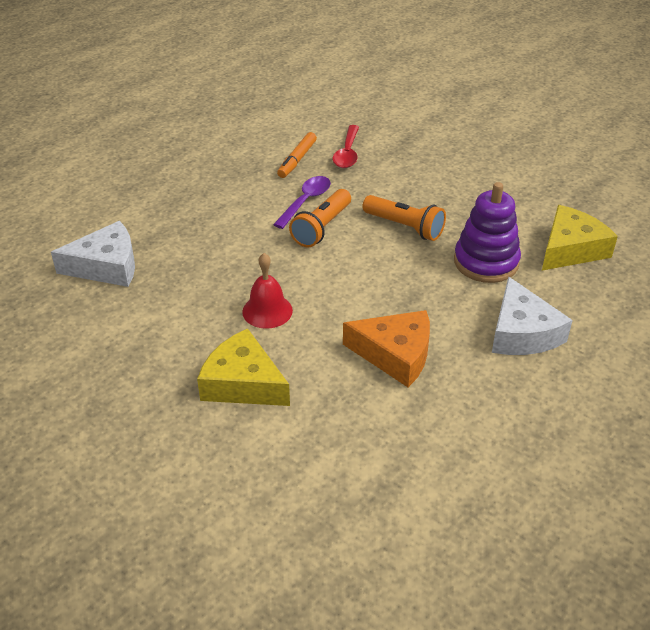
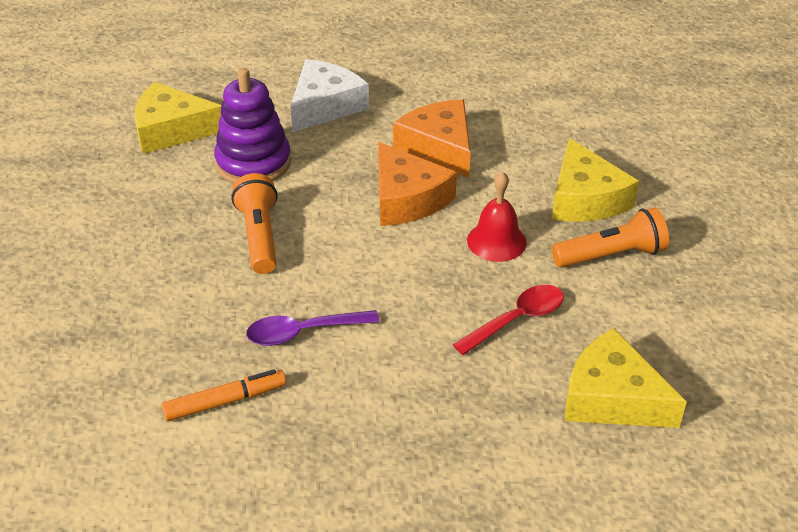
camera: 135 degrees left, 0 degrees up
(106, 266) = (612, 398): white cheese -> yellow cheese
(322, 228) = (334, 288): orange flashlight -> orange flashlight (611, 255)
(347, 153) = (158, 367): red spoon -> red spoon (517, 319)
(360, 302) = (407, 198): none -> orange cheese

